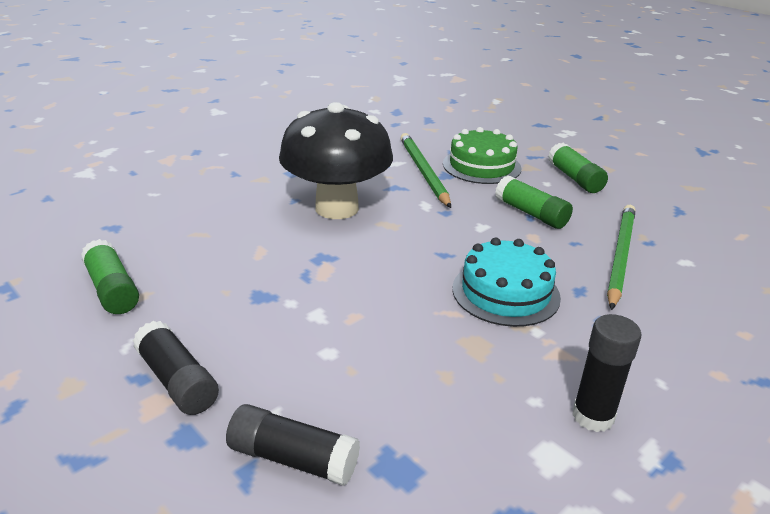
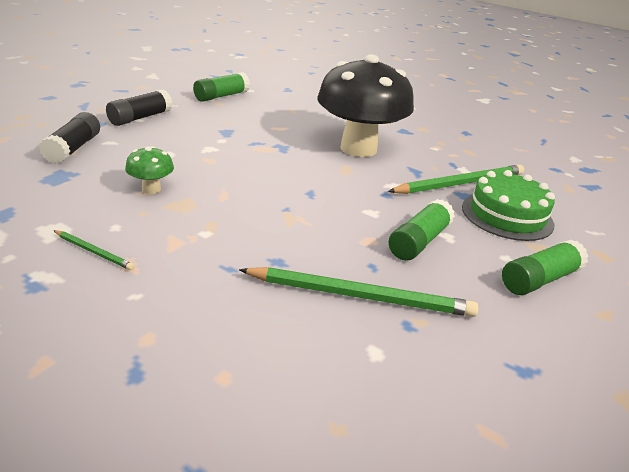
camera: 75 degrees right, 0 degrees up
(438, 370) = (151, 189): none -> green mushroom
(505, 292) = (260, 220): turquoise cake -> none
(593, 416) = (94, 252): black glue stick -> green pencil

